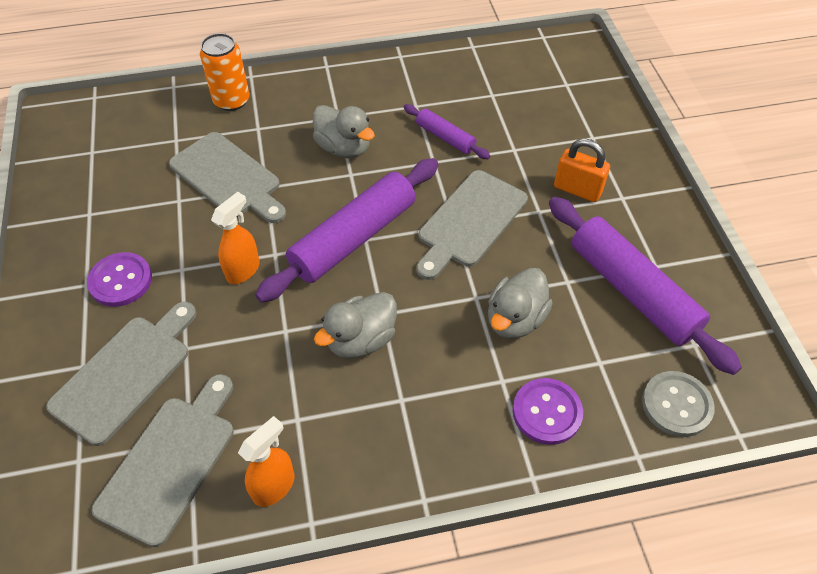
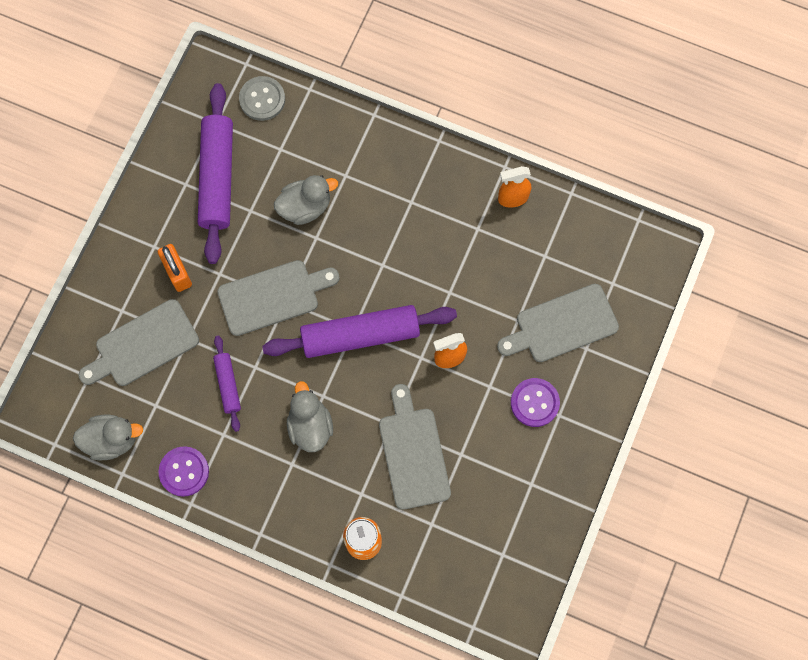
camera: 145 degrees left, 20 degrees up
(171, 462) = (561, 249): grey cutting board -> grey cutting board (143, 345)
(361, 340) = (408, 255): grey duck -> grey duck (112, 440)
(547, 412) = (336, 142): purple button -> purple button (184, 471)

